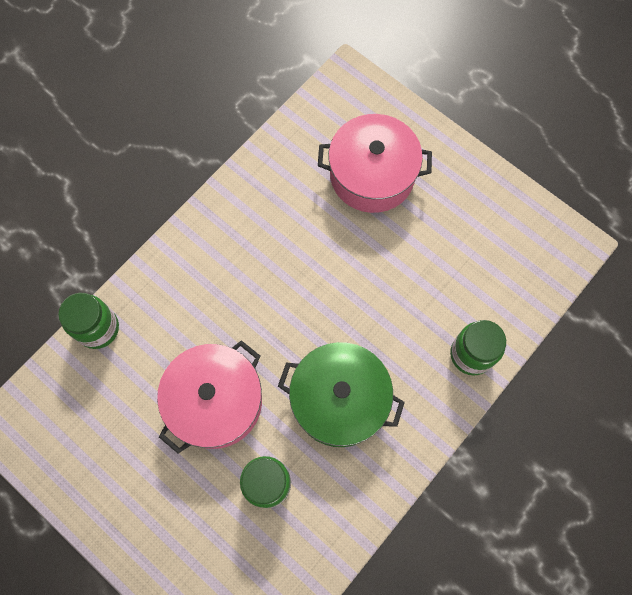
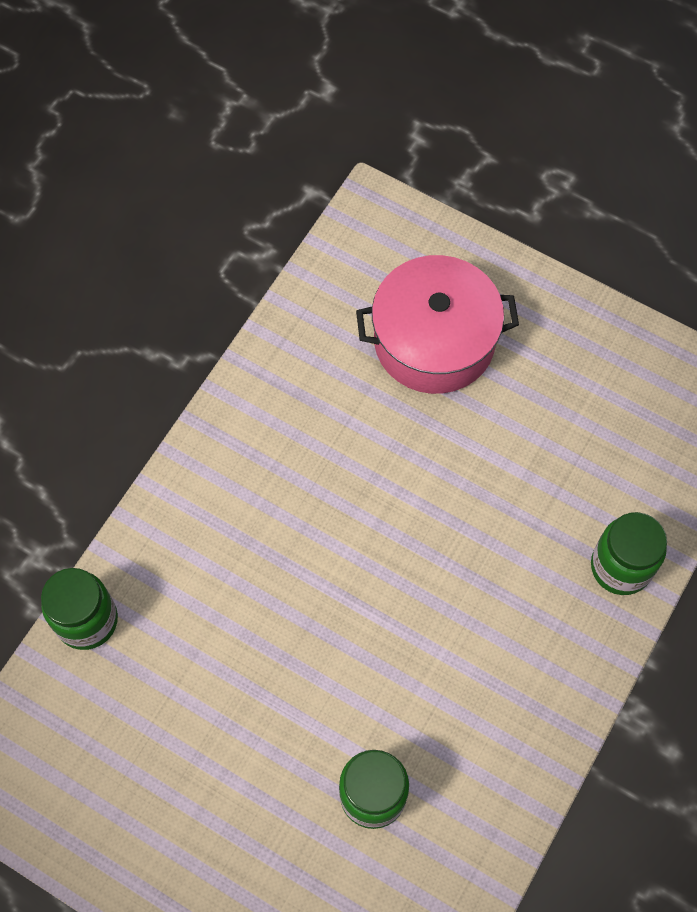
camera: 10 degrees left, 5 degrees down
(215, 401) = (276, 694): pink pot -> none
(339, 400) = (450, 661): green pot -> none

